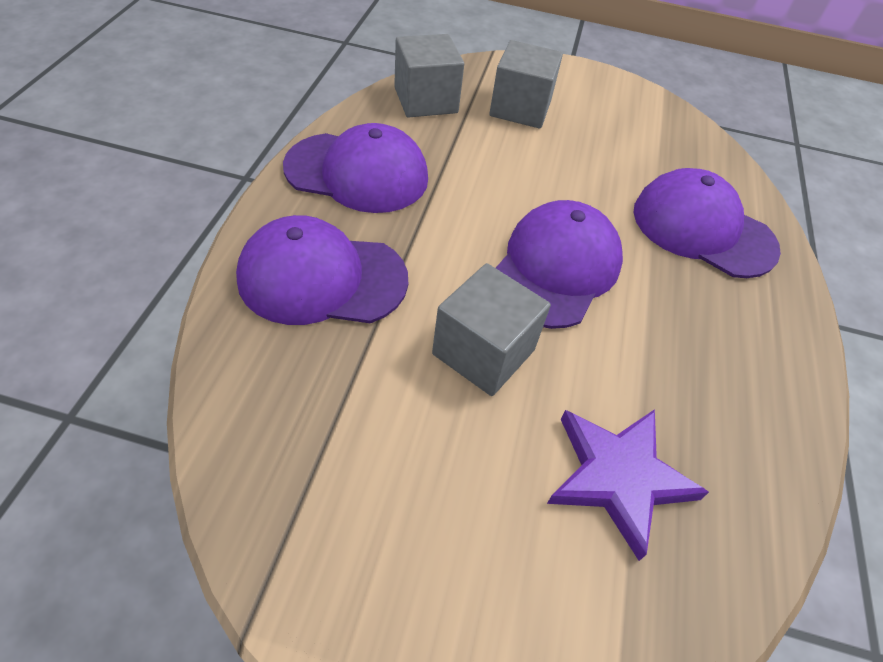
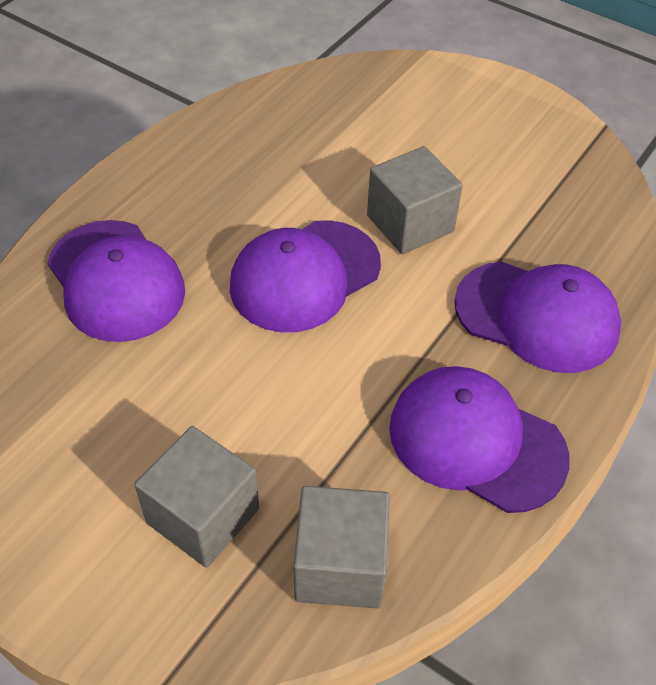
camera: 155 degrees left, 0 degrees up
(618, 477) = (352, 132): purple star -> none

